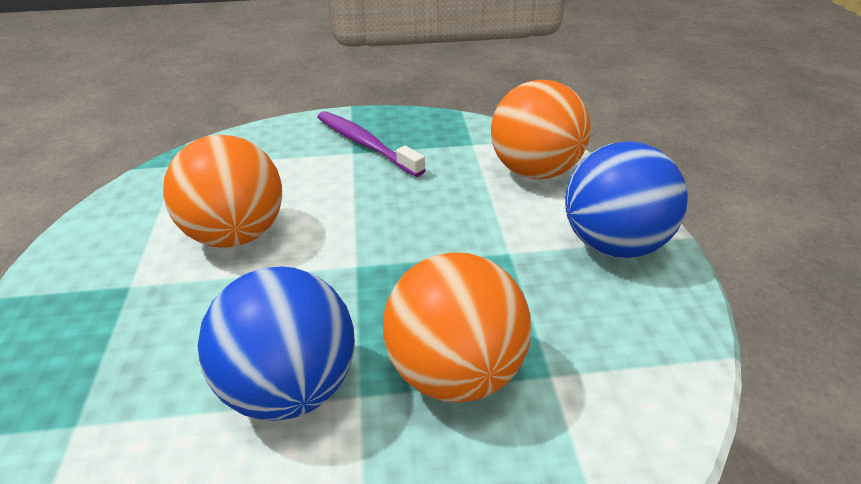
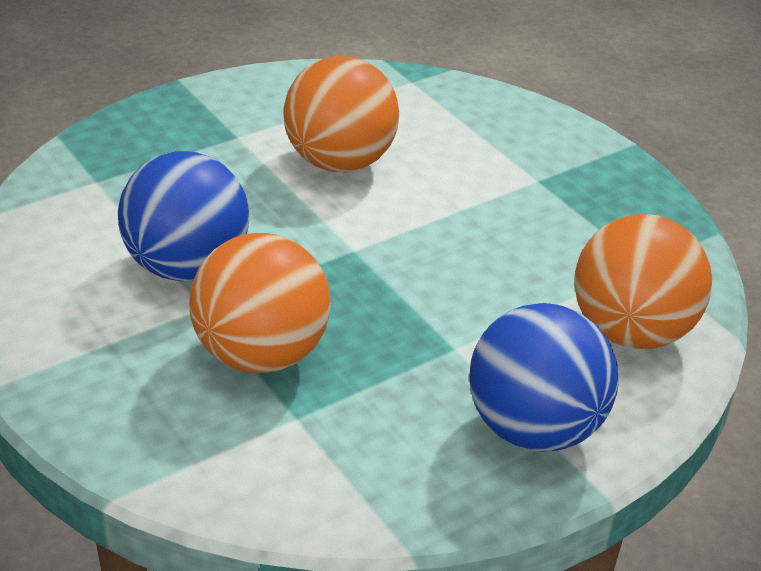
camera: 60 degrees right, 0 degrees up
(365, 144) = (561, 183): purple toothbrush -> none

